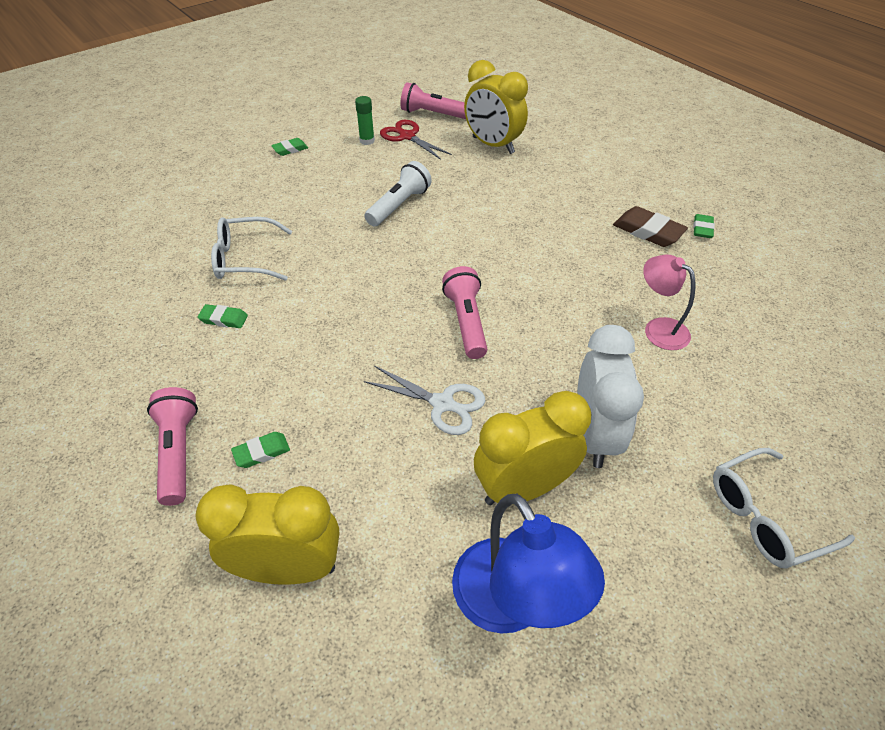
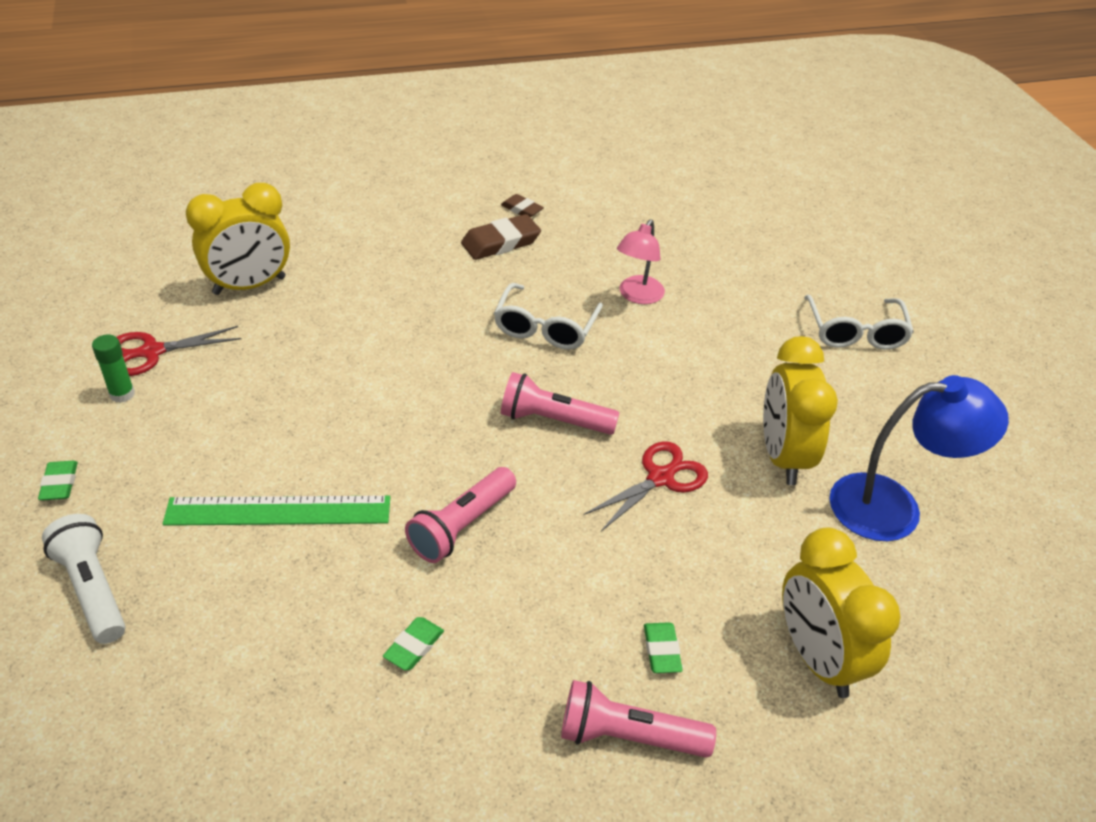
camera: 70 degrees left, 5 degrees down
(246, 259) = (300, 596): white glasses -> white glasses (546, 327)
(288, 568) = (817, 658): yellow clock -> yellow clock turned 45 degrees counterclockwise
(308, 227) = (278, 511): none -> green ruler
(399, 205) = (305, 408): white flashlight -> white flashlight (93, 589)
(432, 114) = (121, 311): pink flashlight -> pink flashlight (462, 526)
(442, 404) = (660, 478): white scissors -> red scissors
(594, 435) = (743, 389): white clock -> none
(659, 328) = (637, 296): pink lamp -> pink lamp turned 45 degrees counterclockwise
(702, 229) = (522, 209): green eraser -> brown eraser

